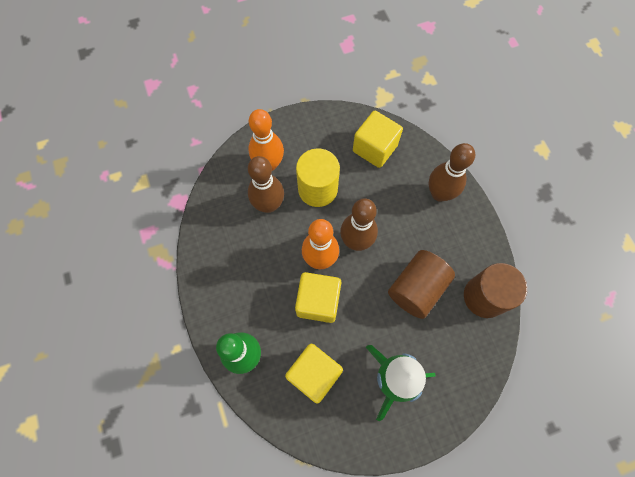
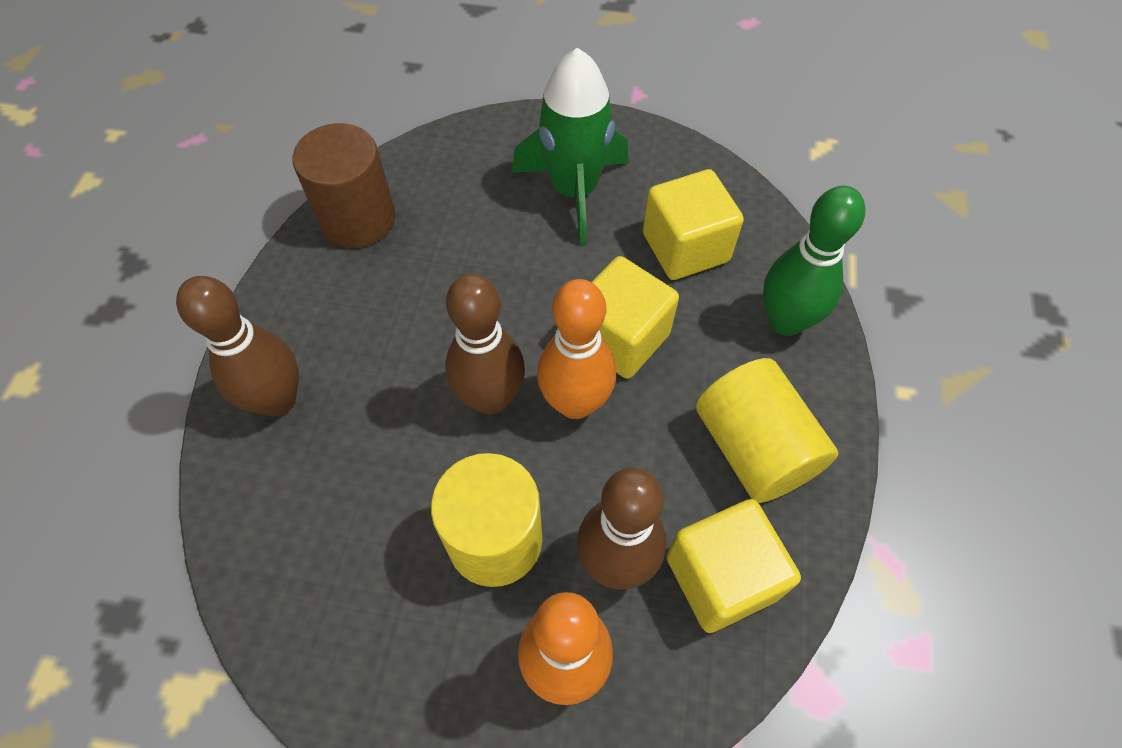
camera: 150 degrees left, 10 degrees down
(235, 279) = (754, 448): none -> yellow cylinder
(375, 148) = (314, 564): yellow cube -> yellow cube (721, 577)
(416, 288) = (448, 277): brown cylinder -> none

